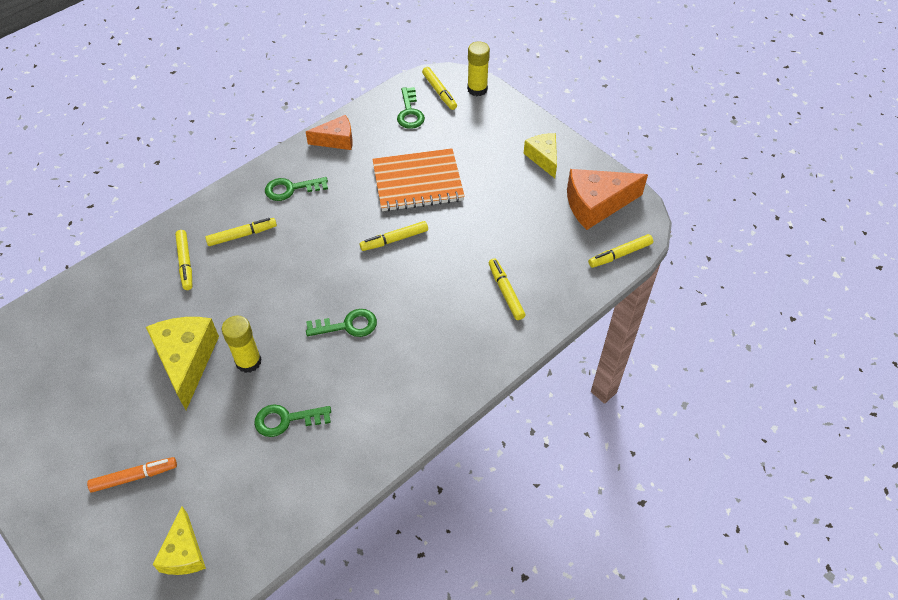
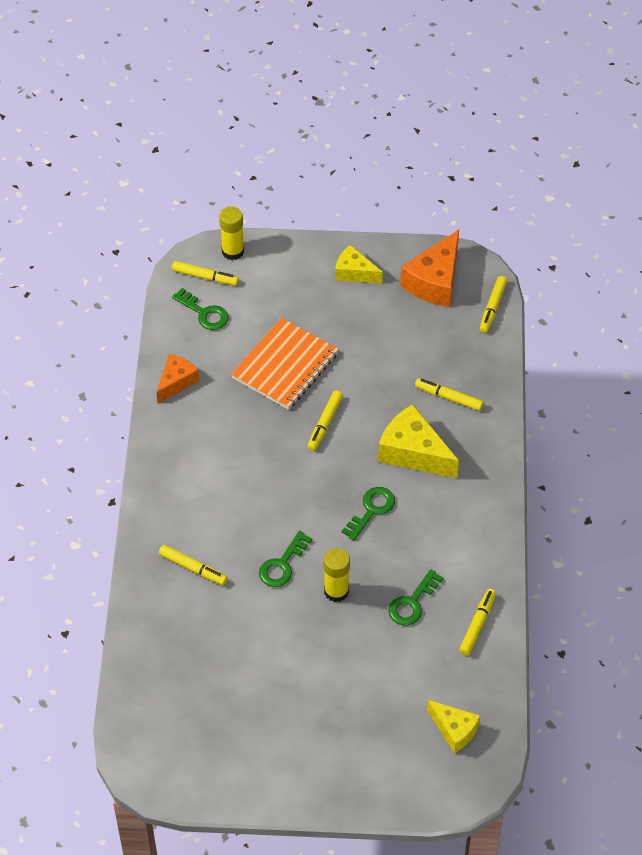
camera: 45 degrees left, 0 degrees up
(134, 477) = (361, 722): orange marker -> none
(186, 361) = (292, 628): yellow cheese -> yellow cheese (413, 452)
(241, 235) = (206, 513): yellow marker -> yellow marker (477, 625)
(291, 189) = (195, 449): green key -> green key (282, 564)

